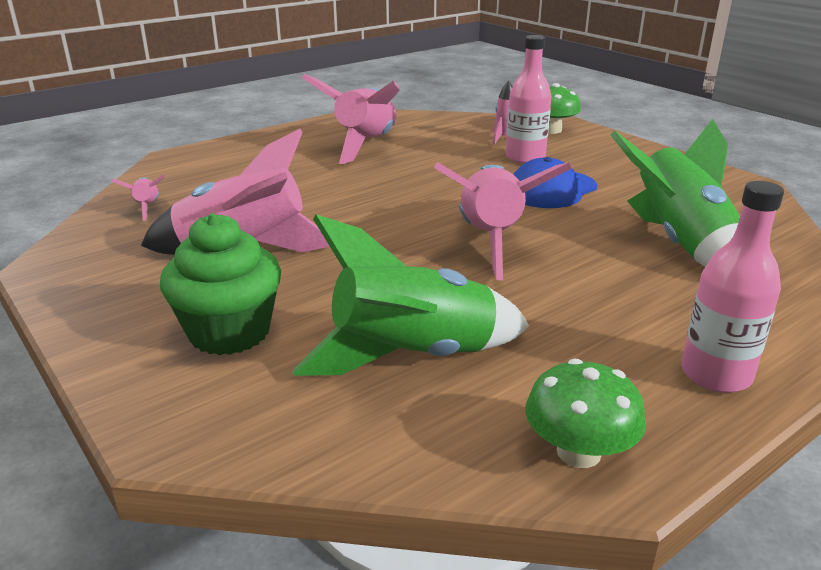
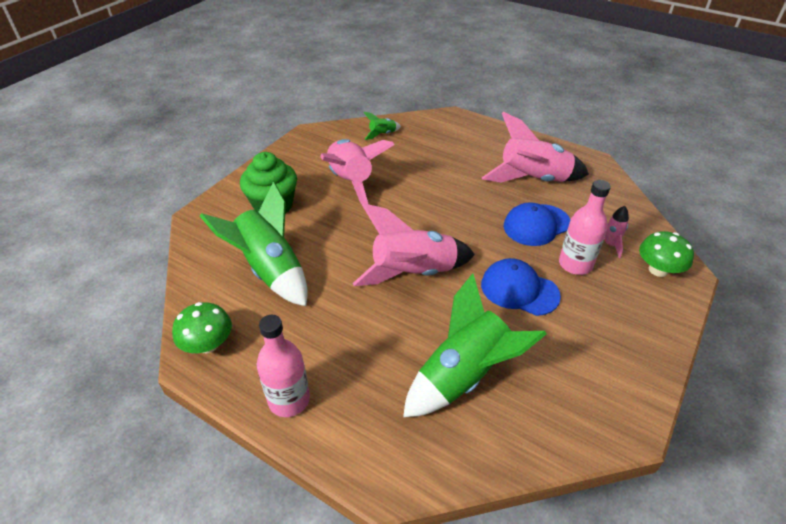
camera: 70 degrees right, 15 degrees up
(147, 208) = (382, 134): pink rocket -> green rocket
(448, 160) = (536, 225): none -> blue cap

